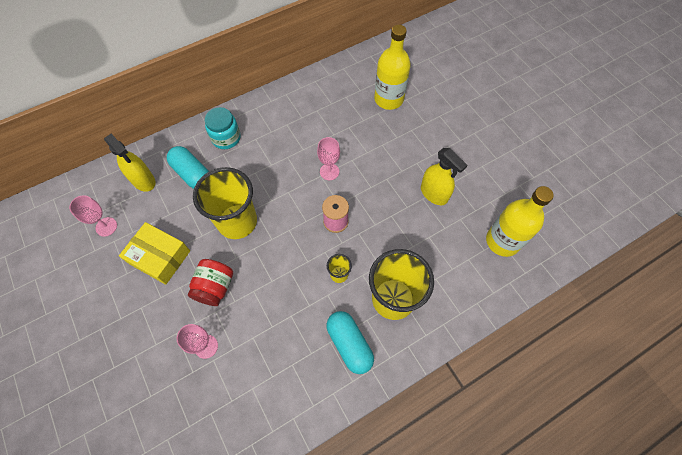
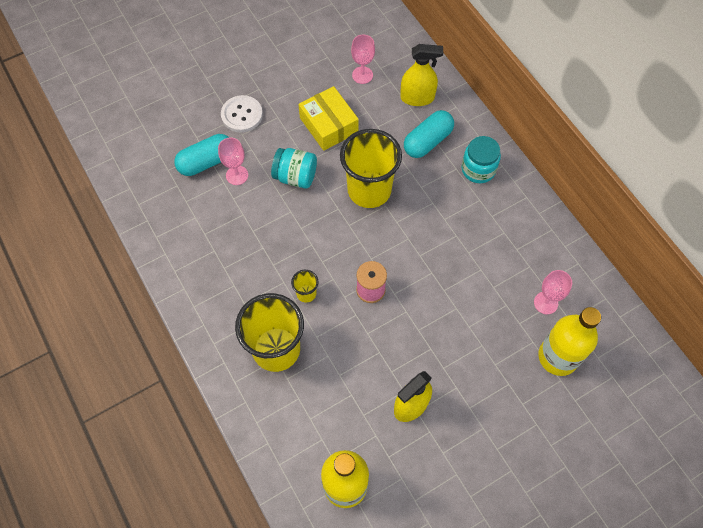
camera: 90 degrees right, 0 degrees up
(130, 345) = (242, 115): none -> white button
(143, 180) = (417, 98): yellow spray bottle -> yellow spray bottle turned 135 degrees counterclockwise
(160, 257) = (329, 125): yellow box -> yellow box turned 60 degrees counterclockwise
(215, 287) = (295, 176): red jar -> turquoise jar
(329, 171) = (437, 282): pink goblet -> pink goblet (546, 303)
(349, 344) = (230, 303): turquoise capsule -> turquoise capsule (206, 162)

